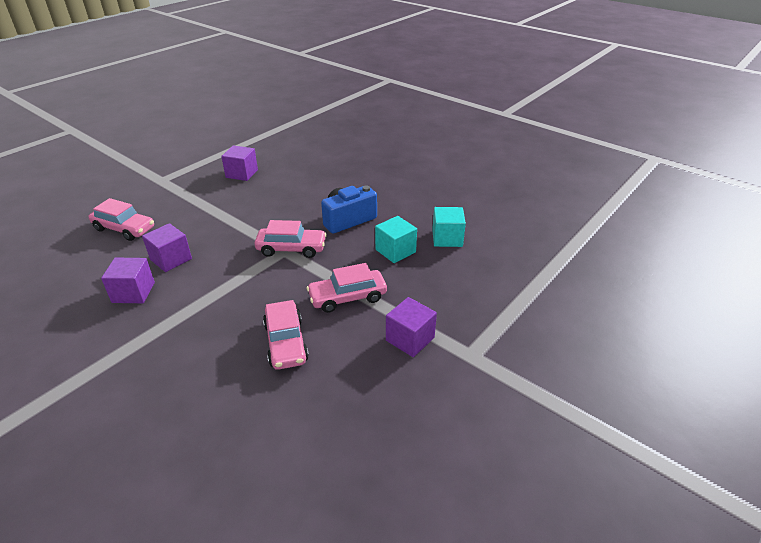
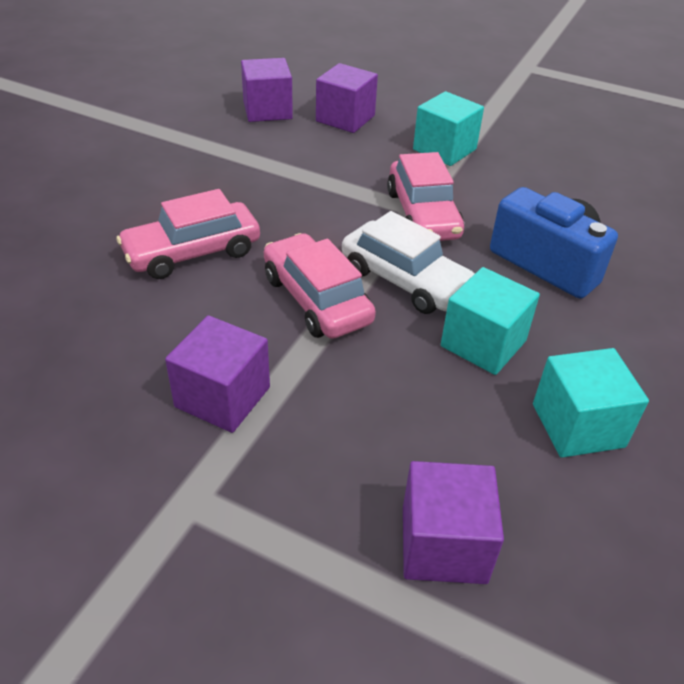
camera: 75 degrees right, 5 degrees up
(124, 229) = (394, 71): pink car -> none
(233, 228) = (444, 149): none -> turquoise cube
(242, 173) = (603, 124): purple cube -> purple cube (443, 544)
(343, 265) = (405, 280): none -> white car

